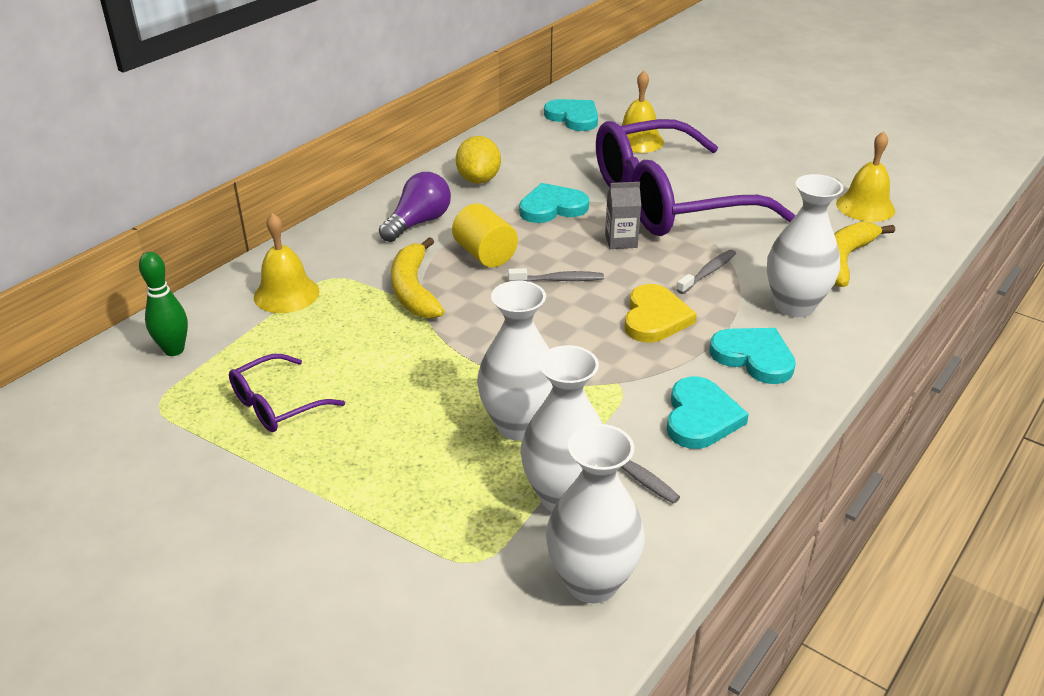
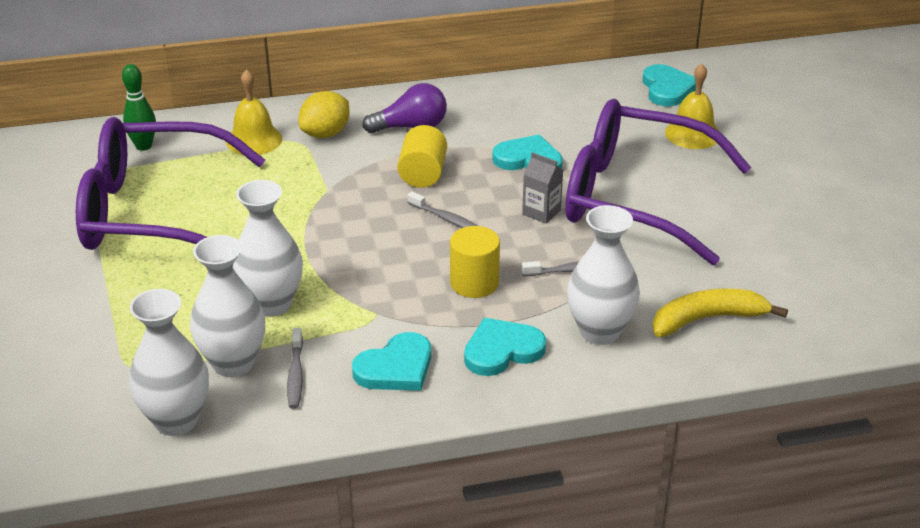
camera: 40 degrees right, 0 degrees up
(276, 405) = (153, 212): purple glasses -> purple glasses, size x2.38
(413, 290) = (336, 177): yellow banana -> none
(479, 179) = (505, 111): yellow lemon -> yellow lemon (325, 134)
(655, 318) = (474, 283): yellow heart -> yellow cylinder
(754, 357) = (502, 350): turquoise heart -> turquoise heart turned 105 degrees counterclockwise
(865, 207) = (811, 286): yellow bell -> none

